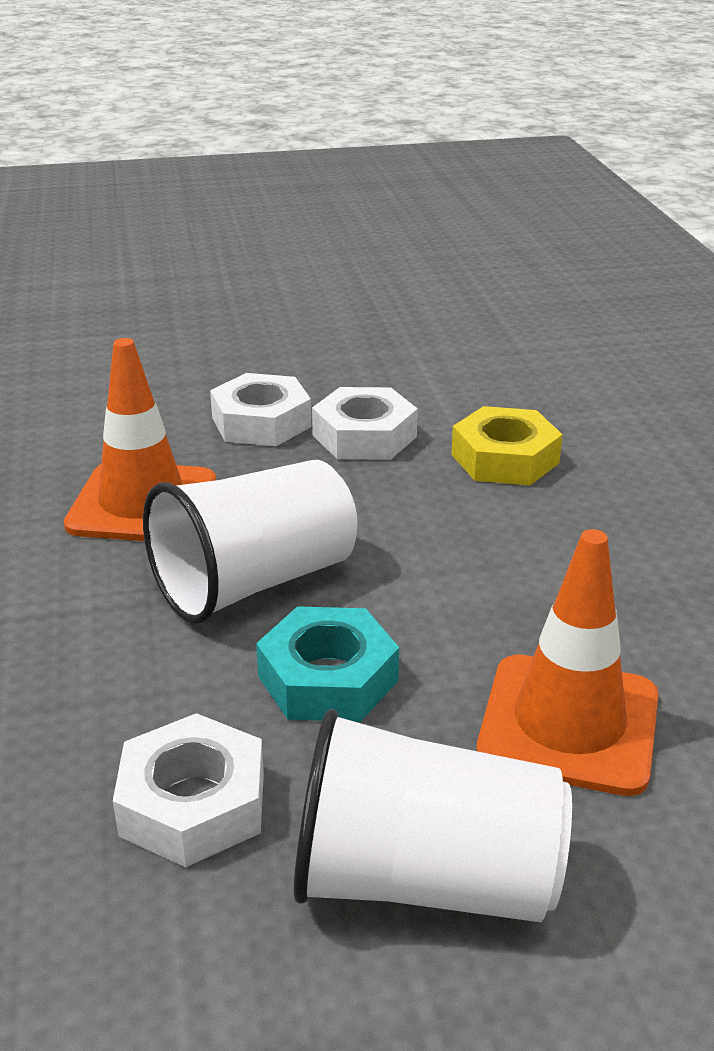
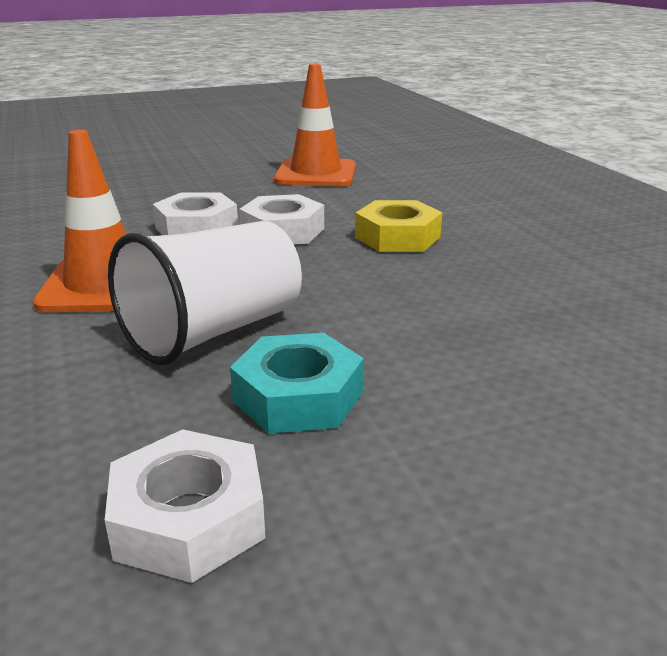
camera: 10 degrees left, 5 degrees down
(424, 880) = (445, 561): white cup -> none
(569, 724) = (525, 410): orange traffic cone -> orange traffic cone (316, 174)

